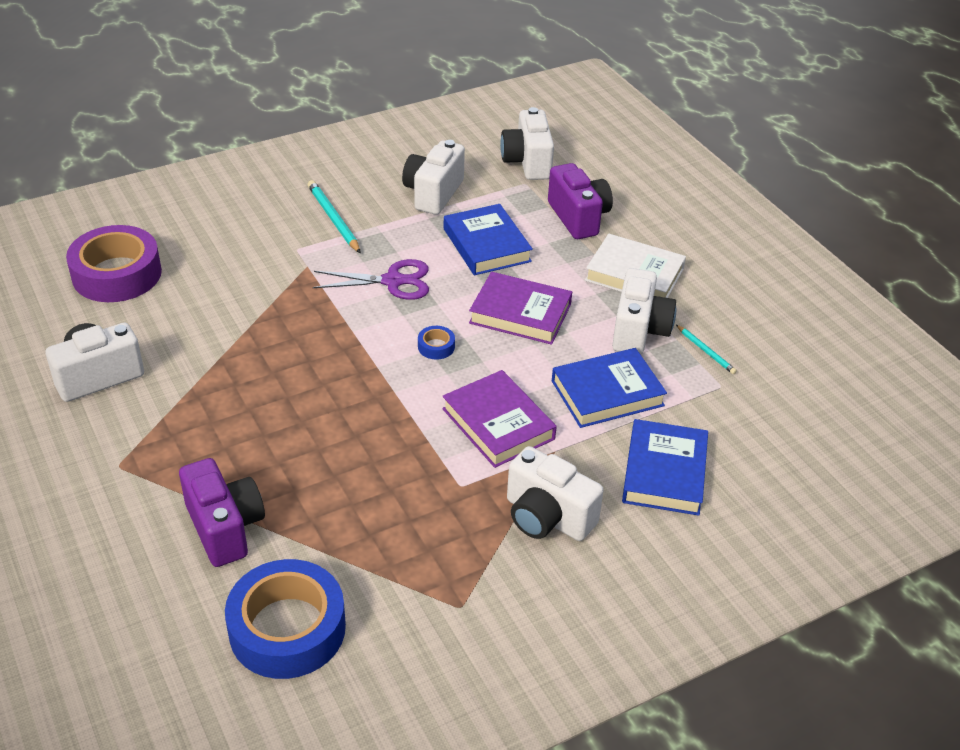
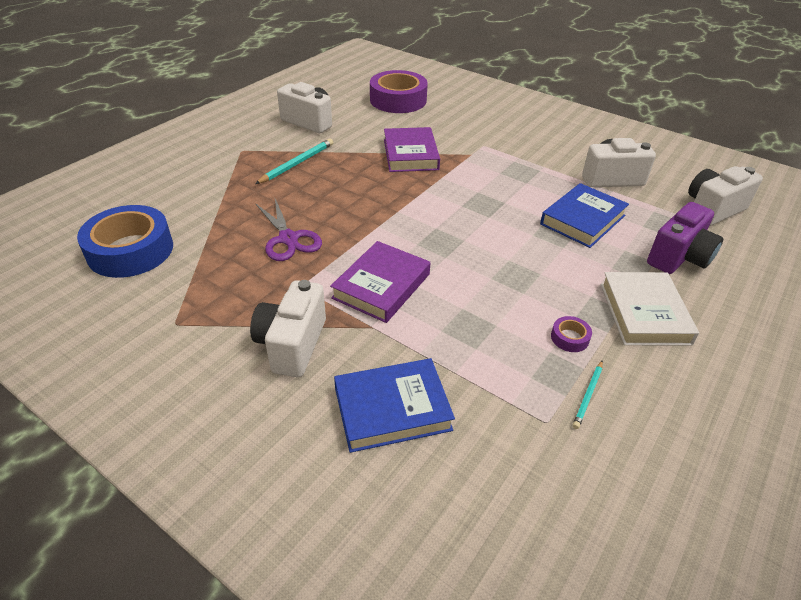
camera: 65 degrees right, 0 degrees up
(225, 528) = (209, 200): purple camera -> none
(333, 219) = (530, 149): turquoise pencil -> turquoise pencil (297, 163)
(393, 281) = (493, 191): purple scissors -> purple scissors (288, 239)
(436, 347) = (442, 230): blue tape -> none
(520, 313) = (520, 260): purple book -> purple book (410, 154)
(607, 393) = (468, 339): blue book -> none
(639, 331) = (569, 338): white camera -> purple tape

